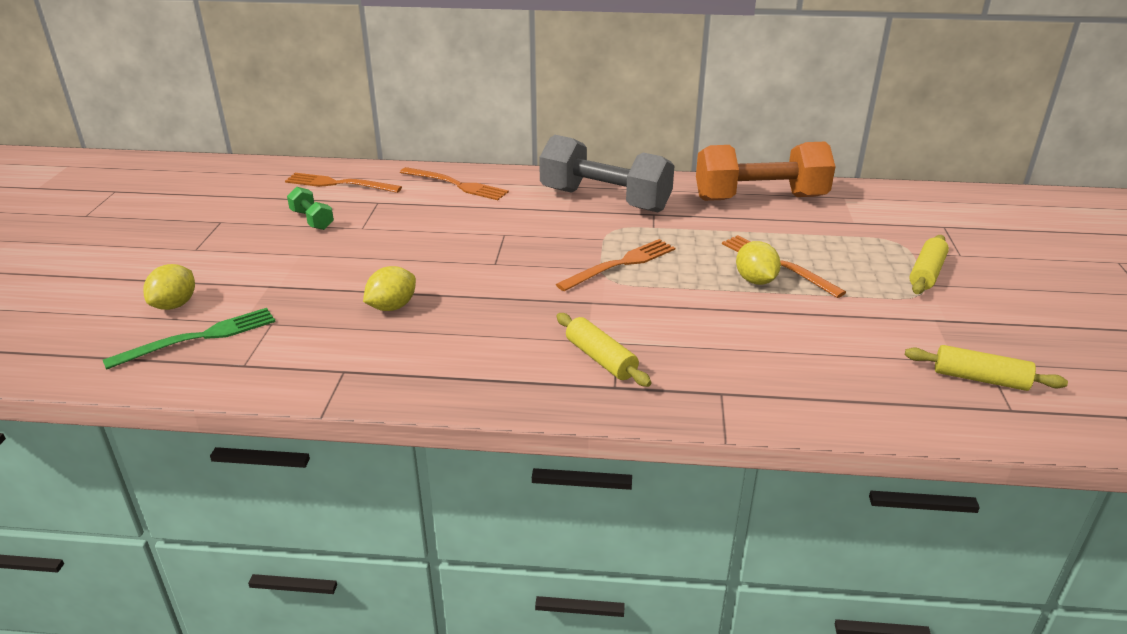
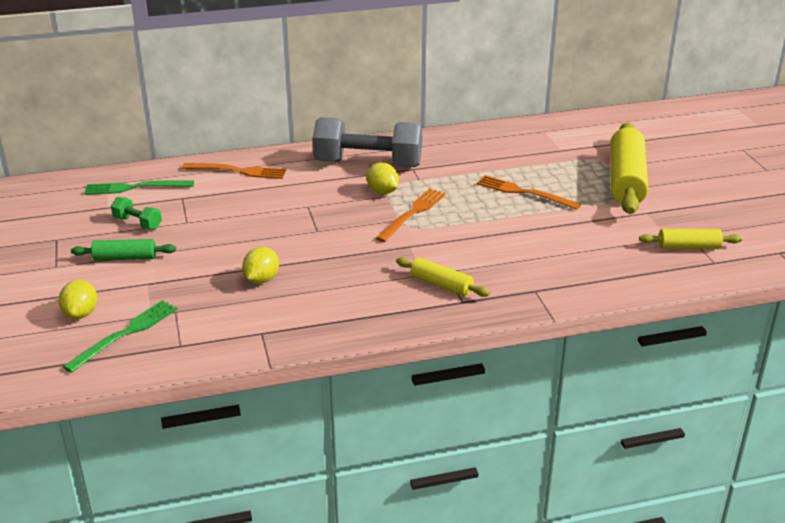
camera: 20 degrees left, 0 degrees up
(269, 254) = (125, 258): none -> green rolling pin
(339, 184) = (135, 187): orange fork -> green fork
(755, 280) = (515, 207): yellow lemon -> yellow lemon (382, 191)
(760, 198) = (484, 142): orange dumbbell -> none
(926, 273) = (626, 180): yellow rolling pin -> yellow rolling pin, size x1.95

